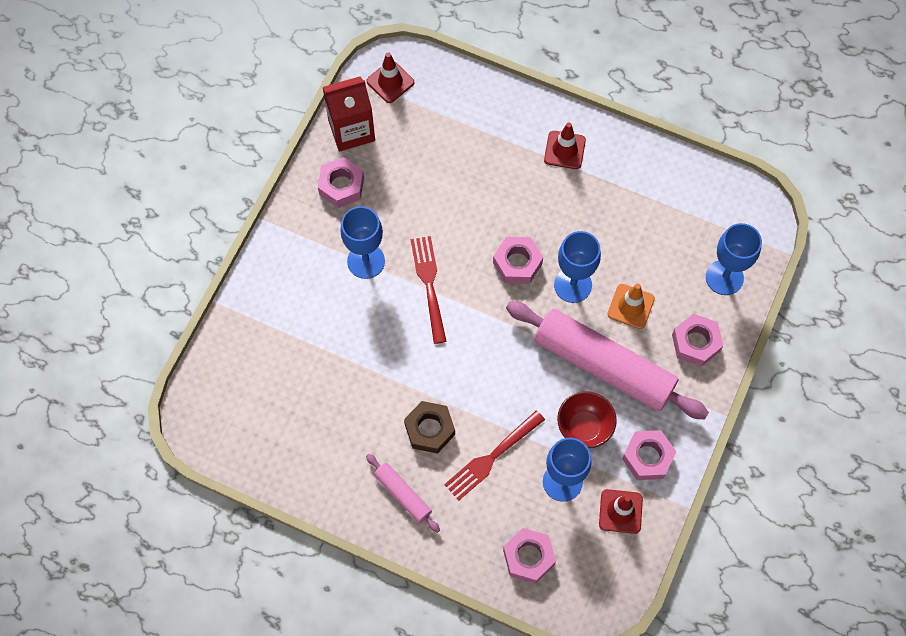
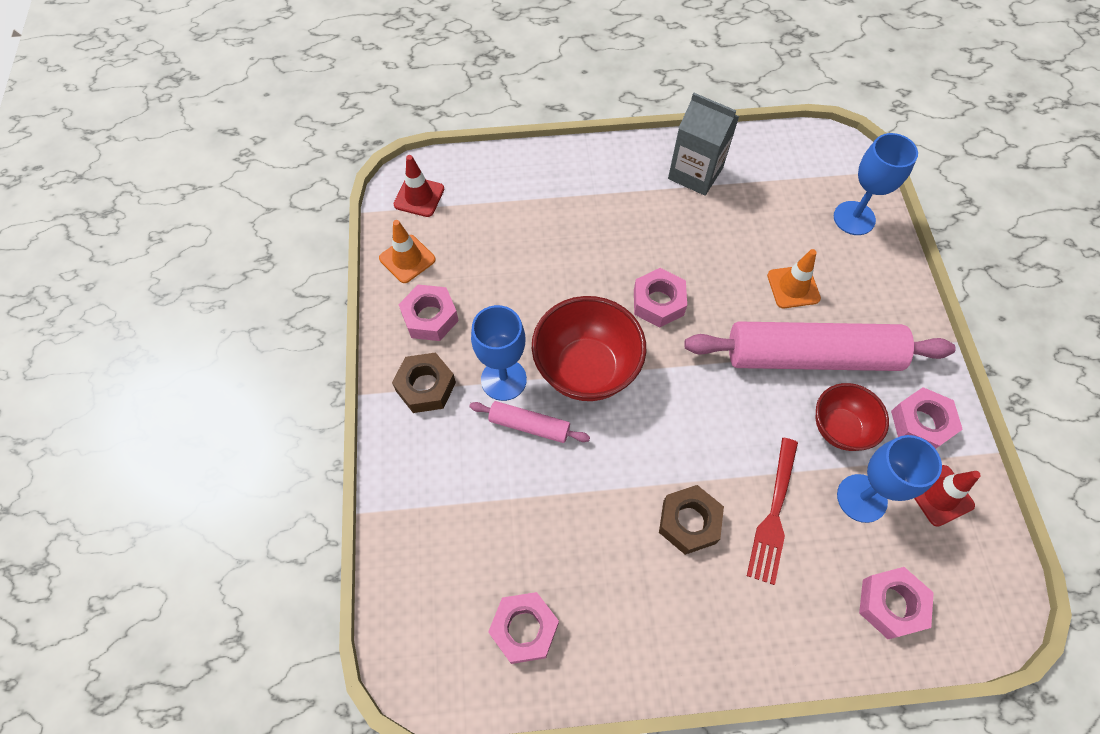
camera: 30 degrees left, 5 degrees down
(308, 237) = (426, 387): none -> brown nut
(351, 130) = (407, 259): red carton -> orange traffic cone
(403, 494) = (710, 615): pink rolling pin -> pink rolling pin (529, 425)
(429, 285) = (586, 369): red fork -> red bowl
(564, 150) = (629, 179): red traffic cone -> none
(573, 285) = (725, 295): blue goblet -> none
(622, 172) = (695, 173): none -> grey carton
(695, 343) = (876, 289): pink nut -> pink nut (524, 629)

